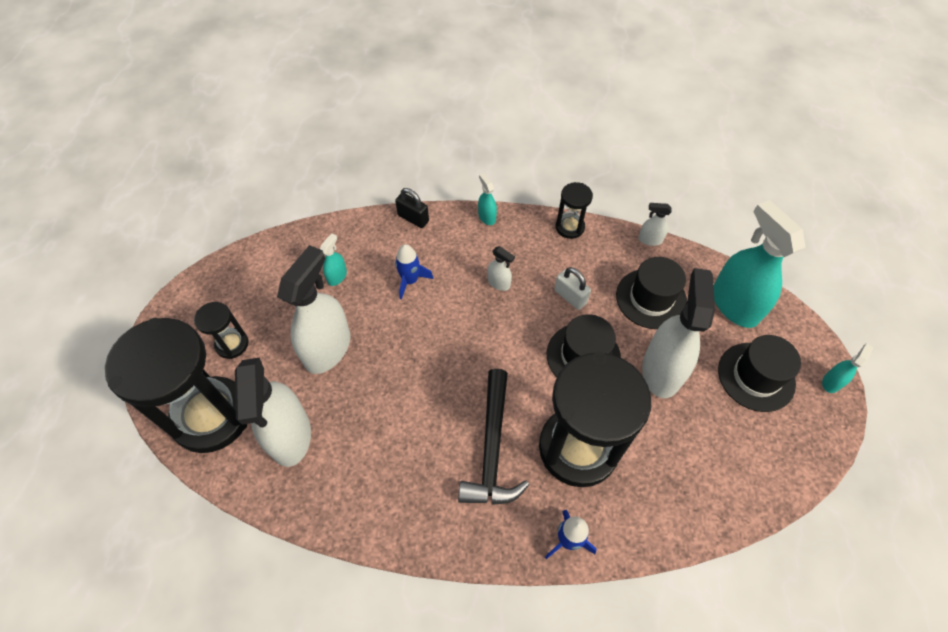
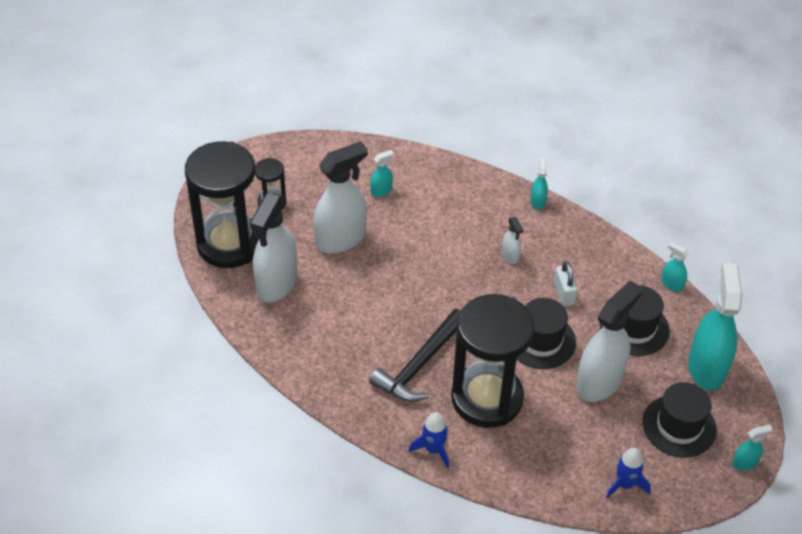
camera: 30 degrees right, 10 degrees down
(410, 281) = (438, 221): blue rocket -> blue rocket (625, 484)
(413, 218) = (473, 175): black padlock -> none
(569, 227) = (606, 242): black hourglass -> none
(650, 240) = (672, 284): white spray bottle -> turquoise spray bottle

